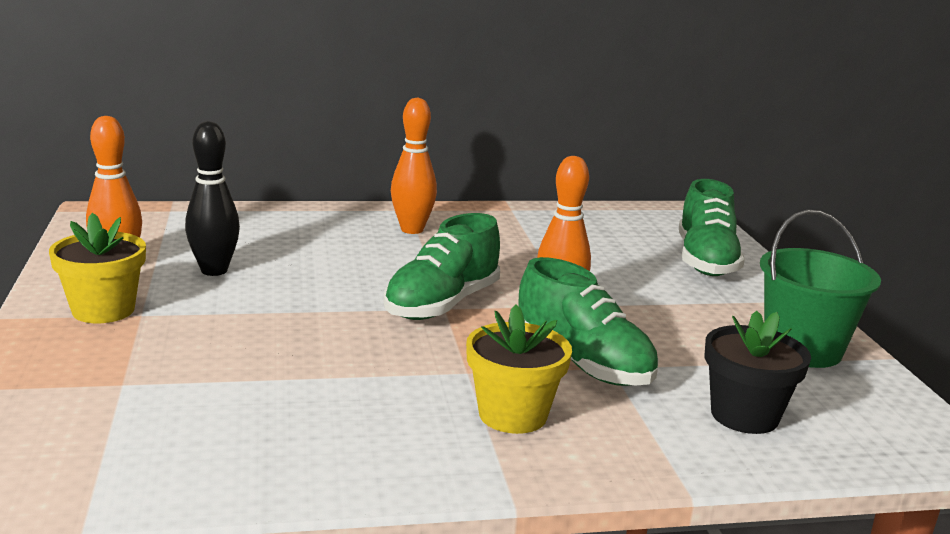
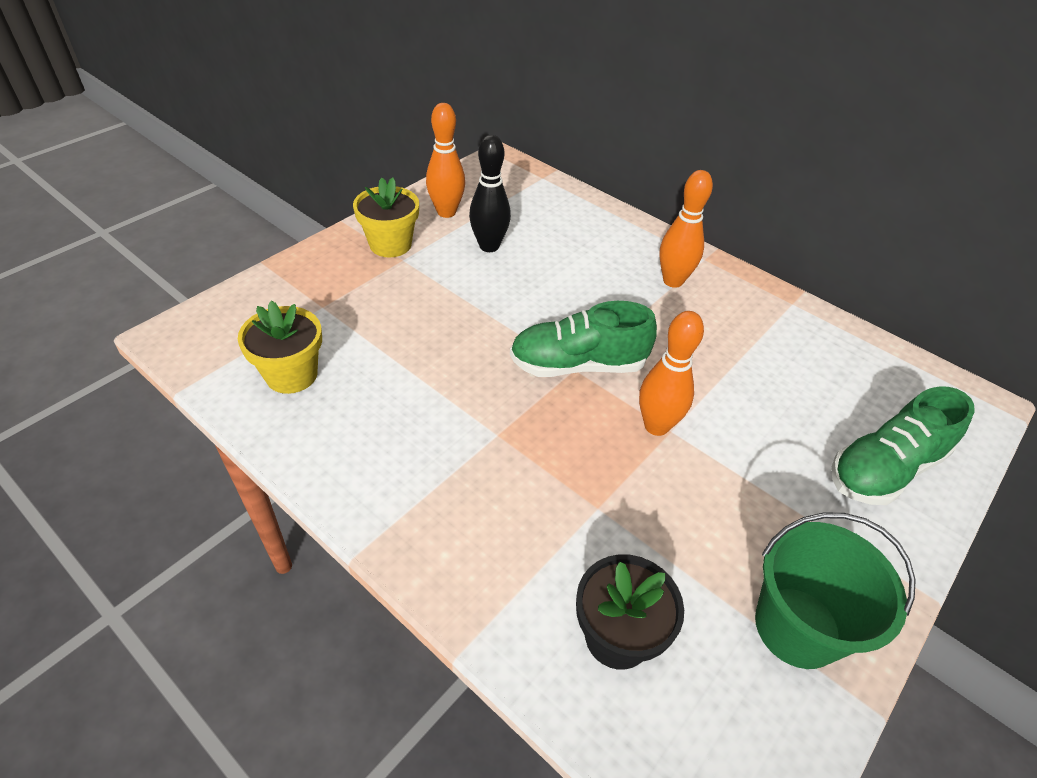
camera: 50 degrees right, 25 degrees up
(512, 415) = (464, 491): yellow flower pot -> yellow flower pot (291, 375)
(582, 363) = (584, 488): green shoe -> none

